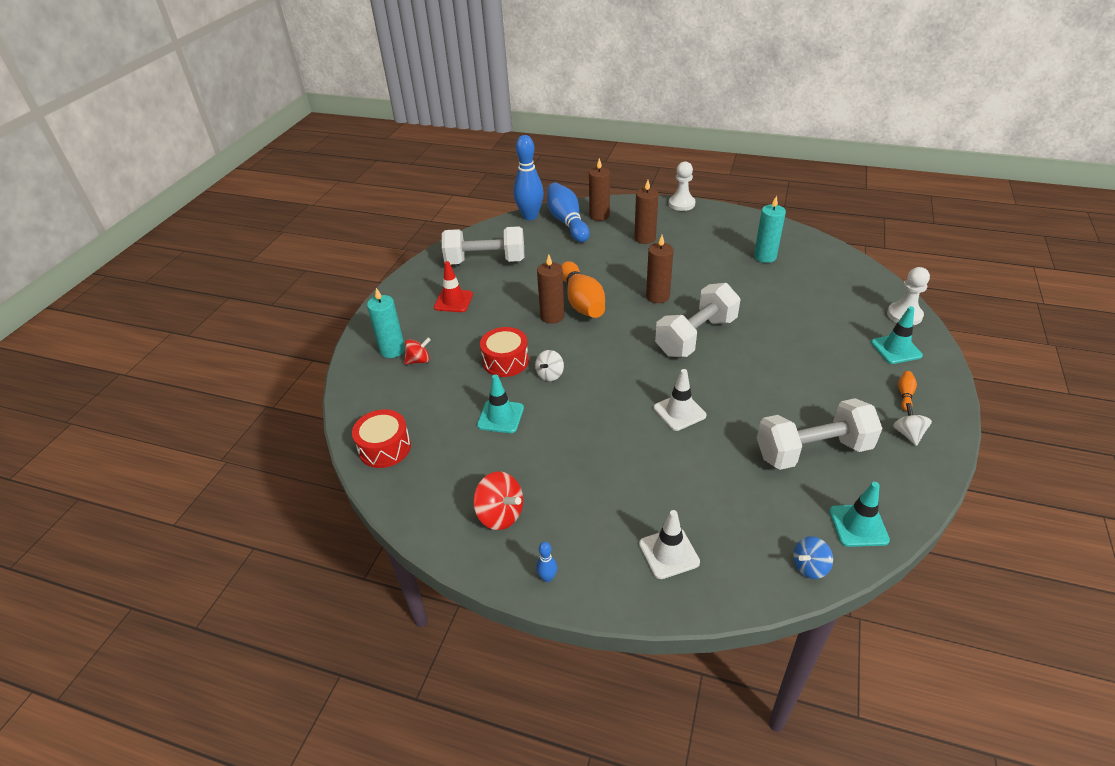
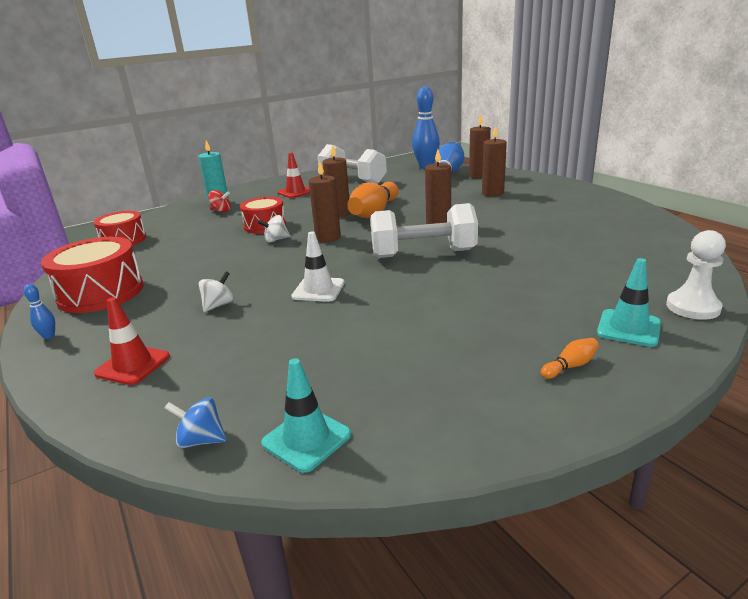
camera: 40 degrees right, 15 degrees down
(500, 416) = (205, 249): turquoise traffic cone -> none
(500, 514) = (101, 293): red spinning top -> red drum
(592, 351) = (328, 238): none -> brown candle
(669, 553) = (133, 365): white traffic cone -> red traffic cone
(681, 204) = (565, 182): white pawn -> none
(765, 257) = (589, 226): turquoise candle -> none
(812, 451) = (377, 362): white dumbbell -> none
(908, 434) = (511, 398): white spinning top -> white spinning top (219, 305)

